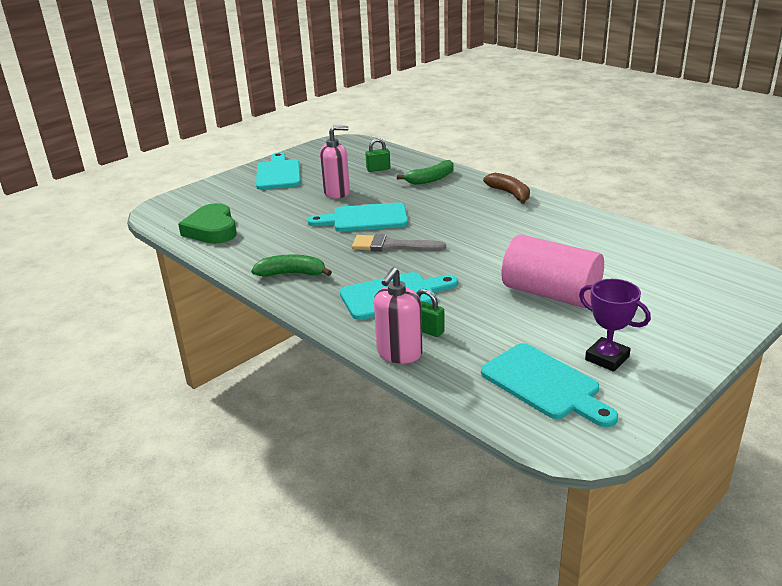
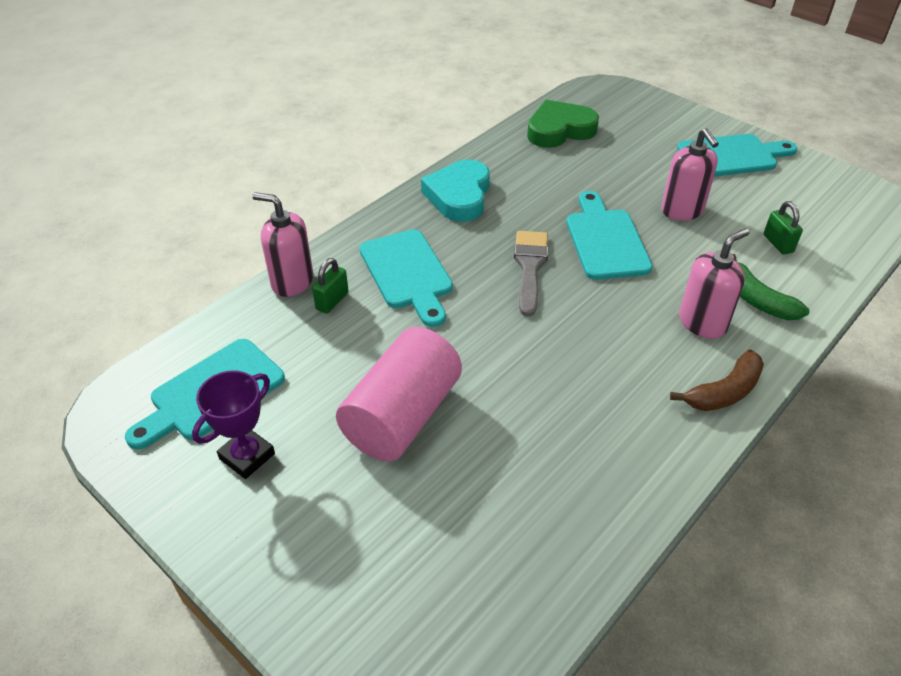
camera: 85 degrees right, 15 degrees up
(292, 274) = (459, 196): green banana -> turquoise heart
(451, 195) = (702, 323): none -> pink soap dispenser

